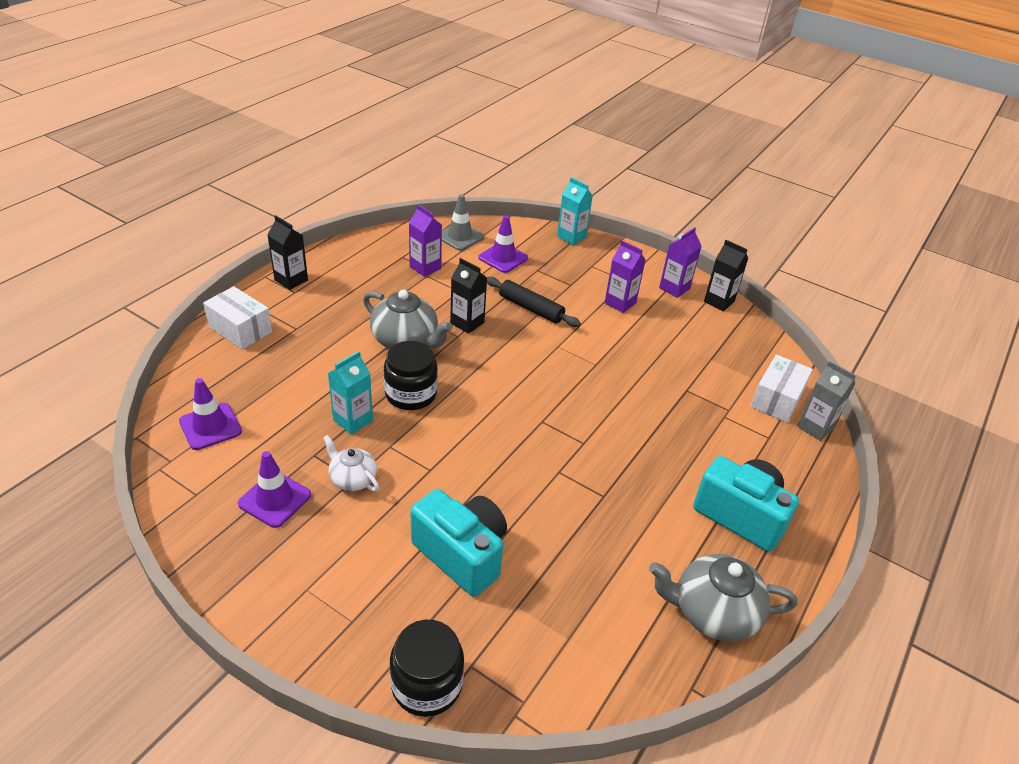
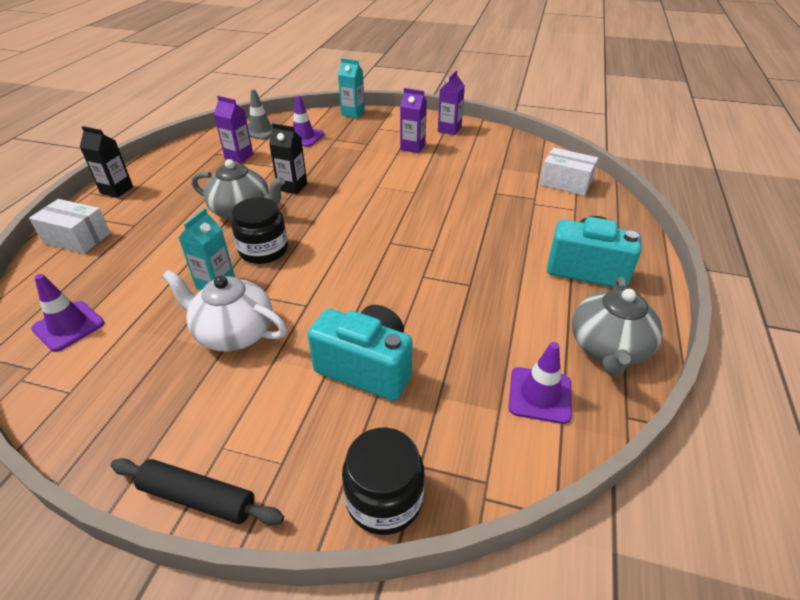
camera: 15 degrees left, 0 degrees up
(275, 499) = (159, 373): purple traffic cone -> purple traffic cone (540, 395)
(352, 479) = (234, 333): white teapot -> white teapot, size x1.69
(531, 308) = (342, 165): black rolling pin -> black rolling pin (198, 497)
(713, 612) = (608, 348): grey teapot -> grey teapot turned 60 degrees counterclockwise
(719, 301) = (487, 131): black carton -> none
(776, 399) = (565, 183): white box -> white box turned 75 degrees counterclockwise
(815, 427) = (604, 194): grey carton -> none

